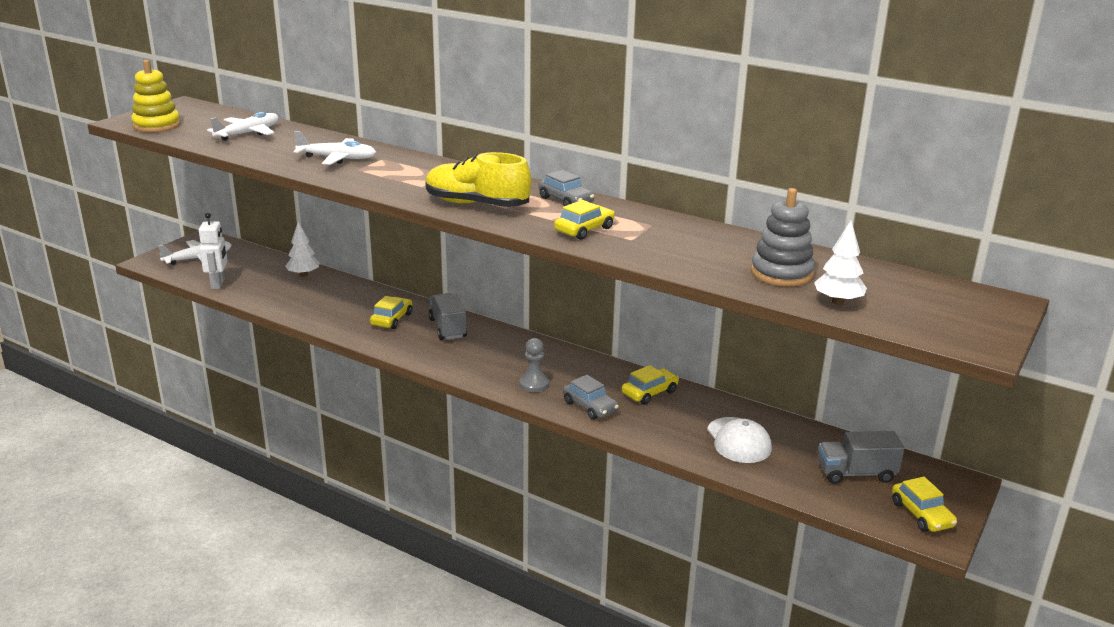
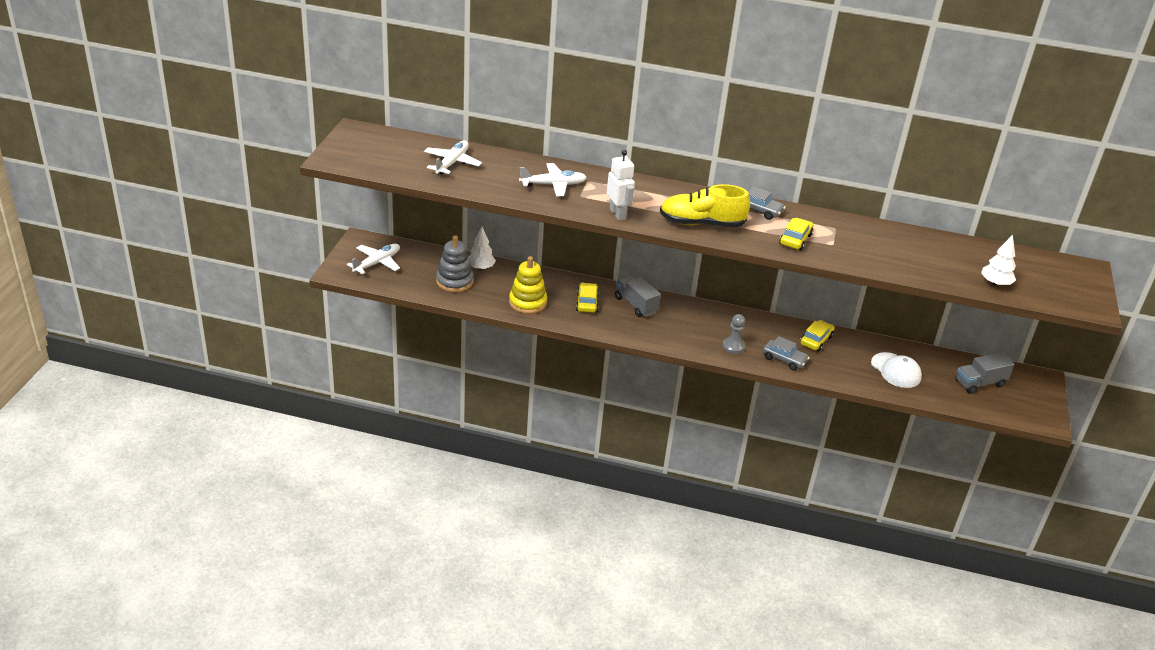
camera: 20 degrees left, 10 degrees up
(157, 125) = (364, 162): yellow stacking toy -> yellow stacking toy (527, 302)
(218, 284) = (418, 288): white robot -> white robot (618, 214)
(781, 273) = (947, 263): grey stacking toy -> grey stacking toy (454, 281)
(921, 514) = (1031, 407): yellow car -> none

